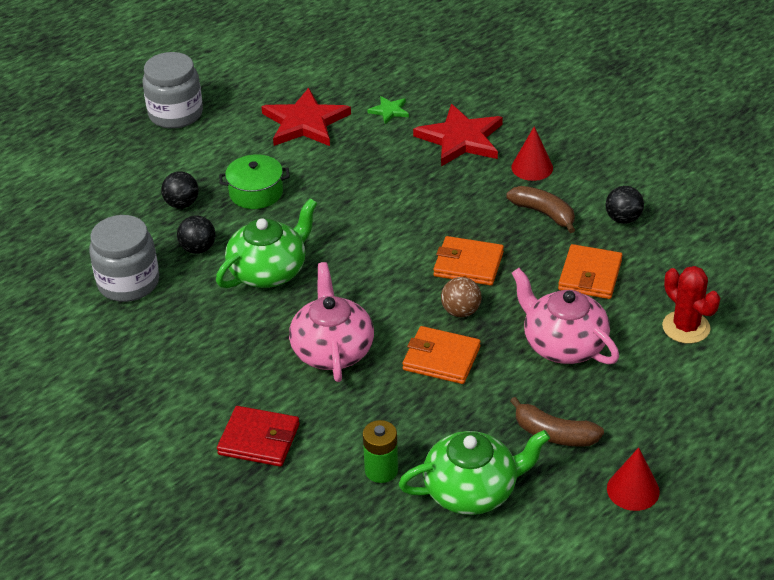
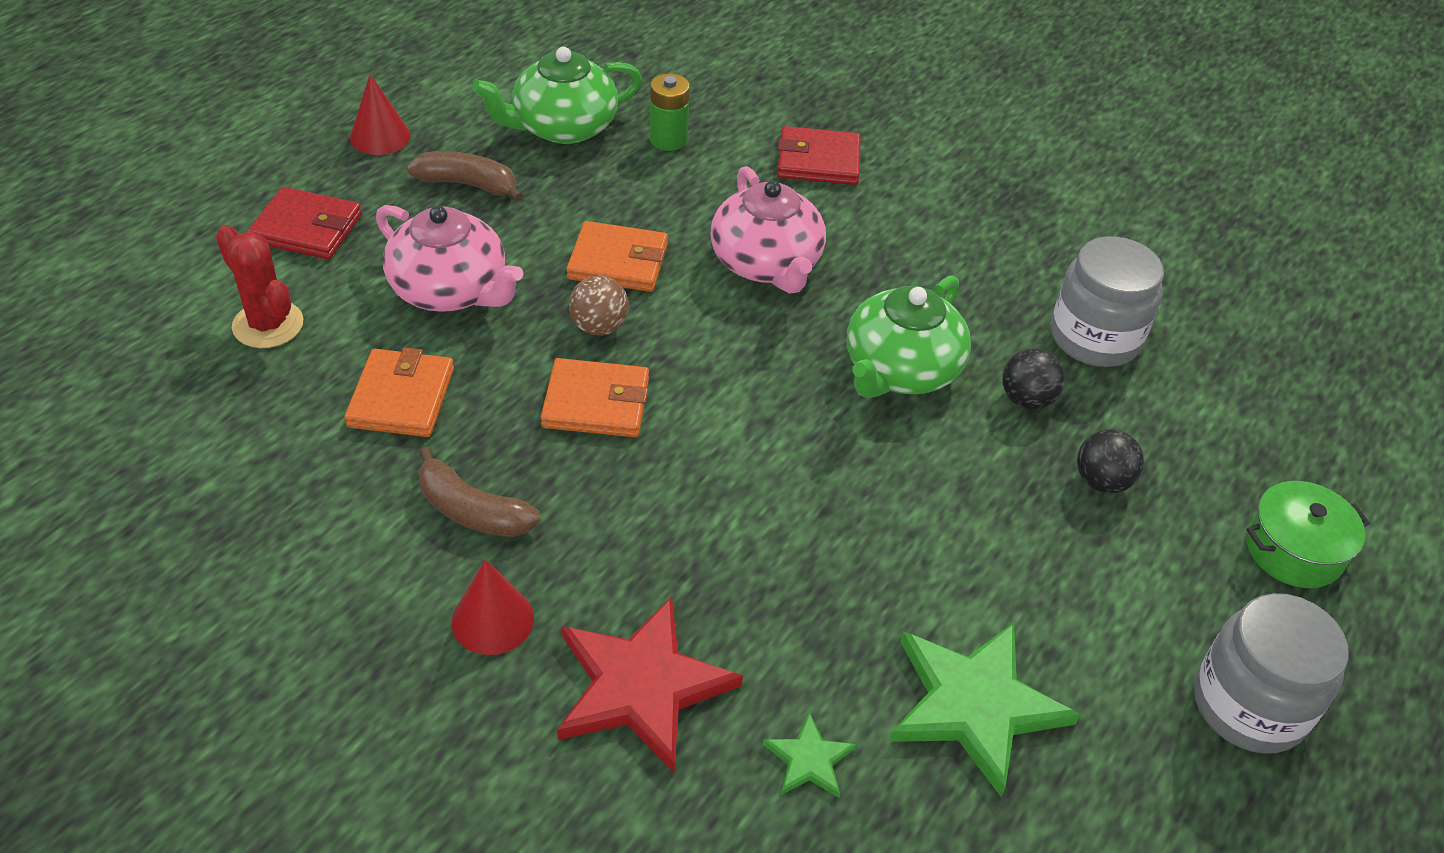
camera: 165 degrees right, 5 degrees up
(256, 193) = (989, 515): green pot -> green pot (1294, 550)
(305, 122) = (975, 705): red star -> green star
(623, 219) = (330, 510): black ball -> none
(676, 401) = (307, 228): none -> red wallet

